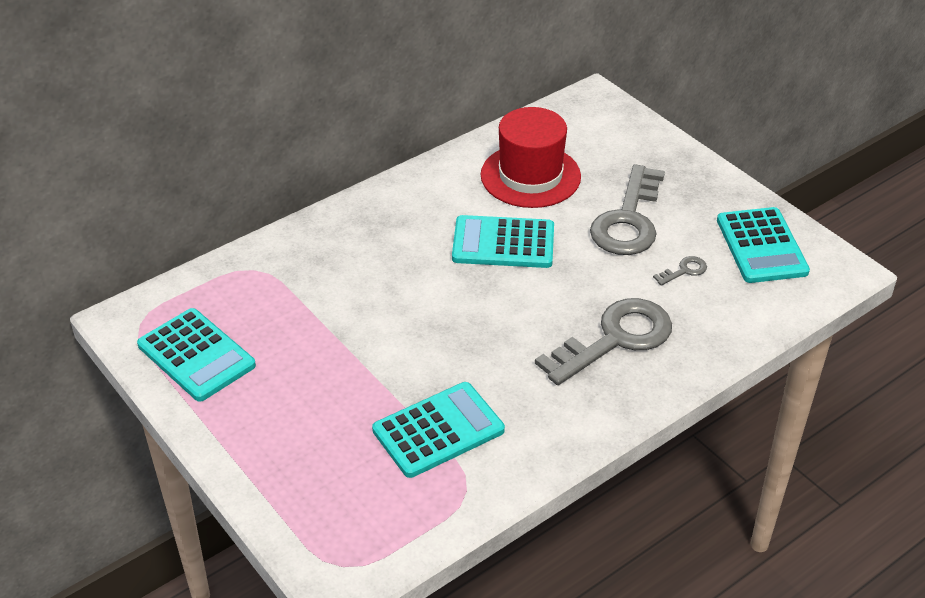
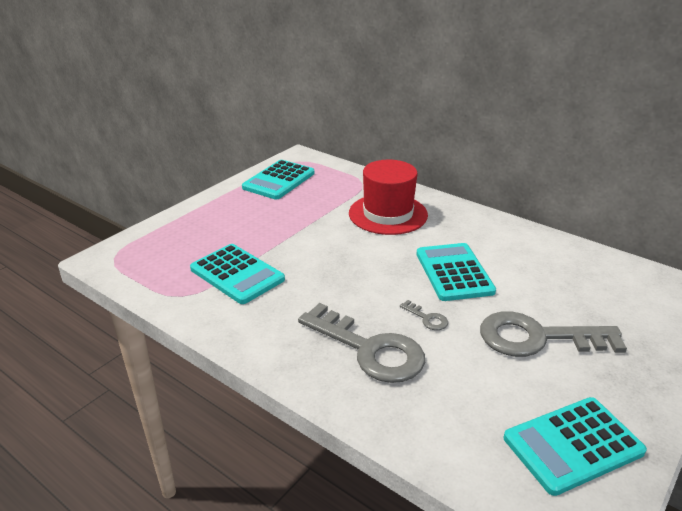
camera: 75 degrees right, 10 degrees down
(530, 176) = (550, 273): red hat -> red hat (388, 214)
(684, 271) = (489, 385): grey key -> grey key (427, 318)

